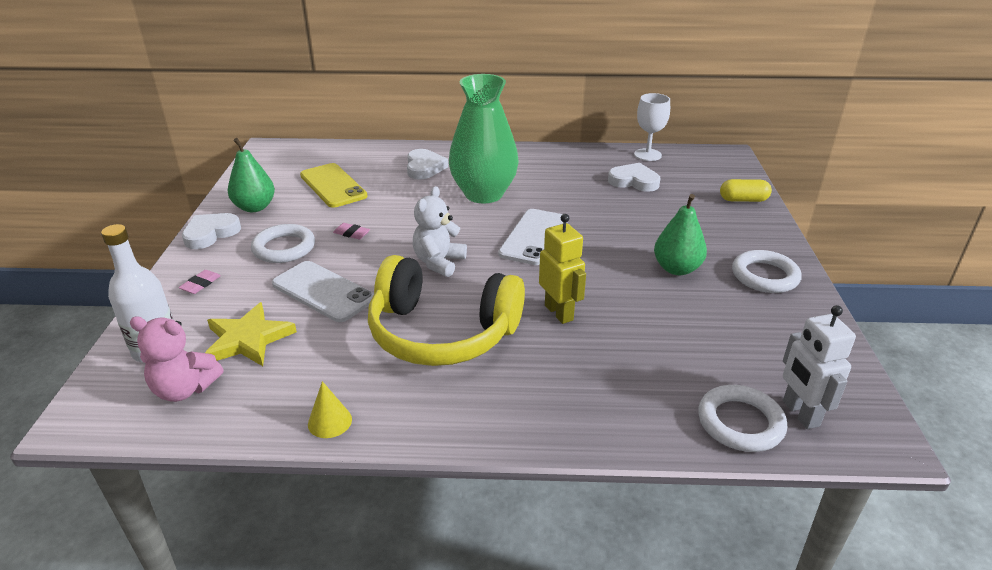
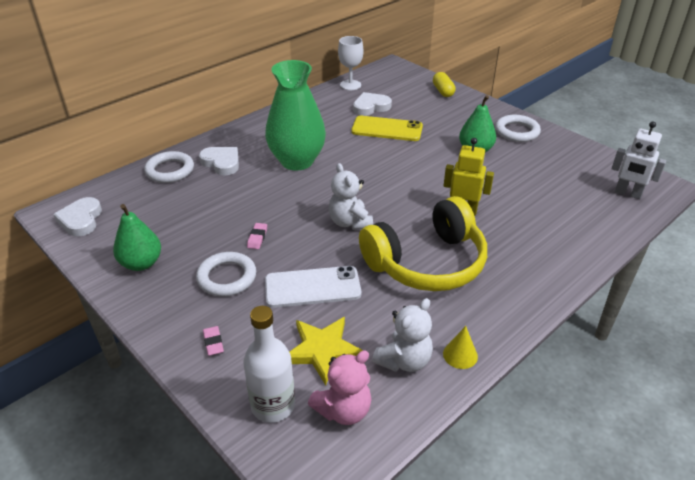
camera: 45 degrees left, 5 degrees up
(210, 233) = (143, 304): white heart -> white heart (81, 220)
(283, 390) = (404, 360): none -> white teddy bear
(333, 186) = (175, 212): yellow phone -> yellow phone (387, 129)
(352, 233) = (257, 238): pink eraser -> pink eraser turned 60 degrees counterclockwise
(534, 237) = (375, 173): white phone -> none
(740, 423) = (616, 213): white ring -> white ring (170, 170)
(743, 200) = (443, 91): yellow capsule -> yellow capsule turned 60 degrees counterclockwise

